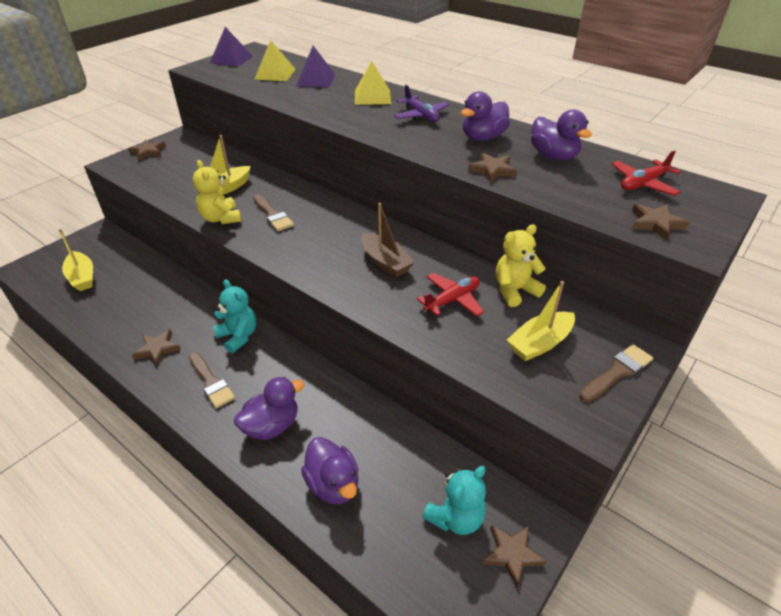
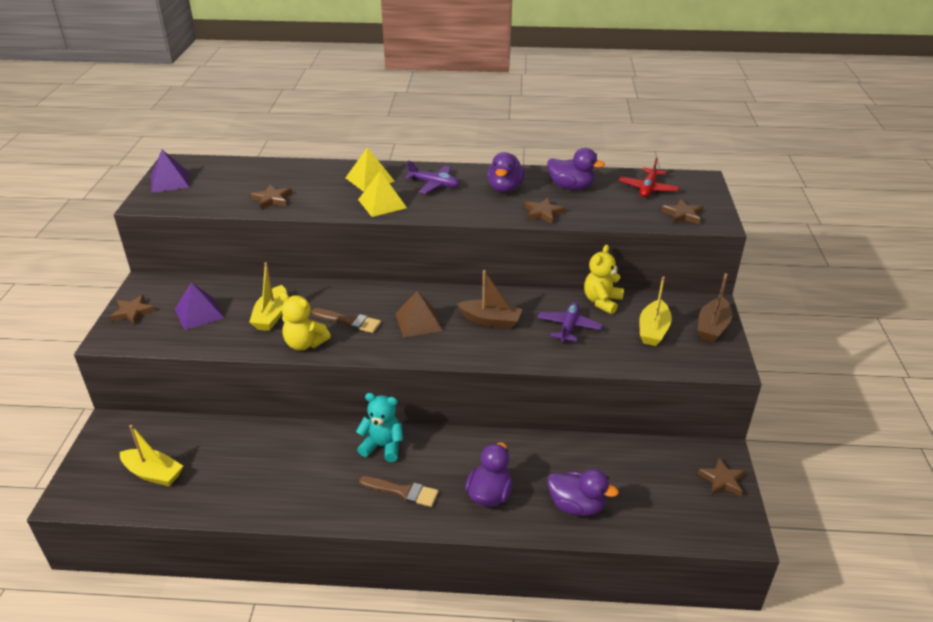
camera: 35 degrees left, 5 degrees down
(157, 349) = (321, 493): brown star -> brown star (272, 199)
(275, 74) = (243, 184): yellow pyramid -> yellow pyramid (382, 203)
(316, 80) = (293, 178): purple pyramid -> purple pyramid (199, 313)
(324, 237) = (418, 322): none -> brown pyramid
(452, 300) = (569, 327): red plane -> purple plane
(455, 517) = (672, 479): turquoise teddy bear -> none
(617, 372) = (712, 327): brown brush -> brown boat

